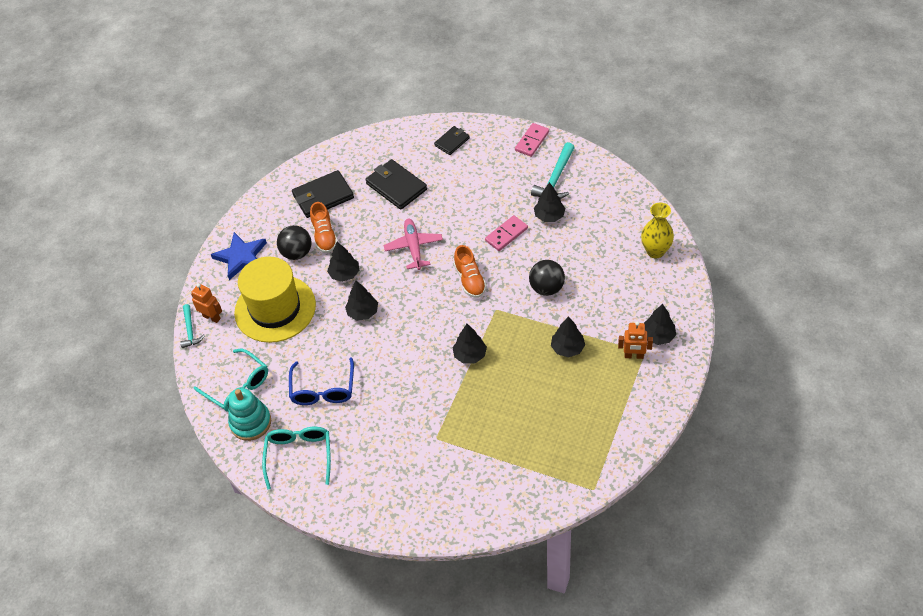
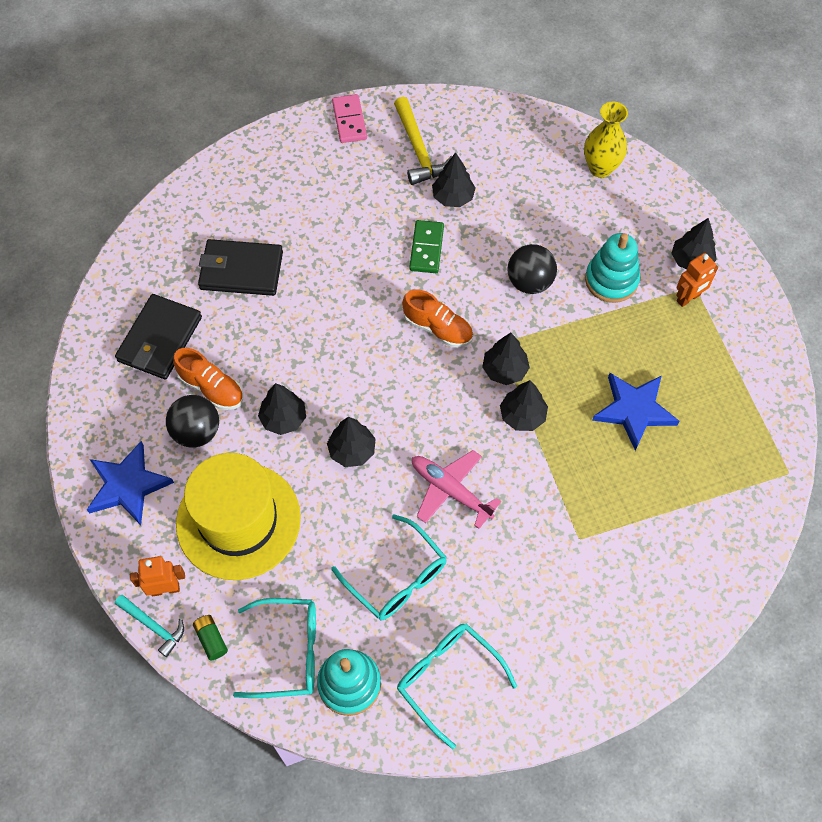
camera: 45 degrees left, 10 degrees up
(209, 355) = (211, 639): none -> green battery
(323, 390) = (397, 577): blue glasses -> turquoise glasses
(413, 247) = (335, 331): pink plane -> pink plane (451, 491)
(452, 142) = (256, 175): black wallet -> none
(506, 234) = (426, 248): pink domino -> green domino
(536, 394) = (634, 410): none -> blue star
(555, 179) = (418, 149): turquoise hammer -> yellow hammer
(567, 348) = (616, 336): black tree -> black tree (504, 370)
(596, 317) = (611, 280): none -> turquoise stacking toy

